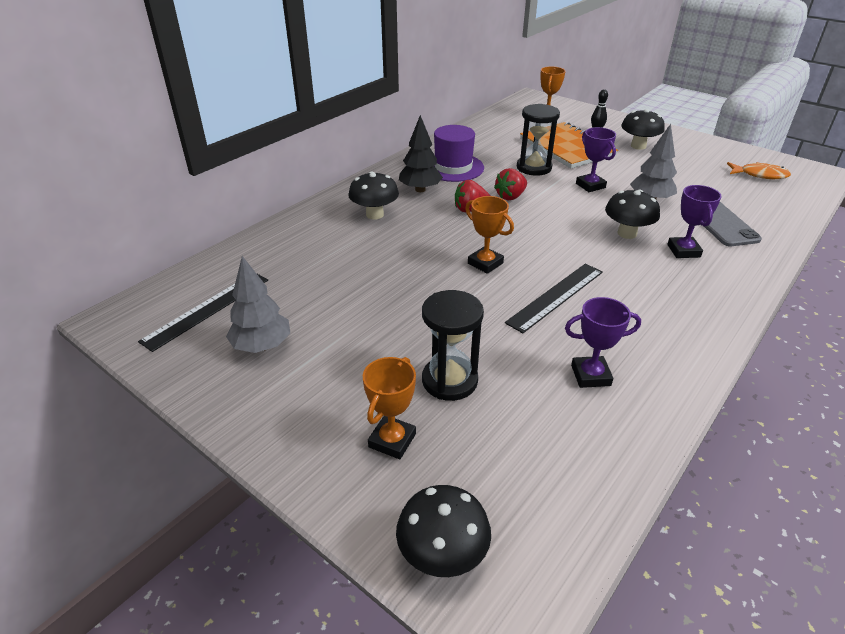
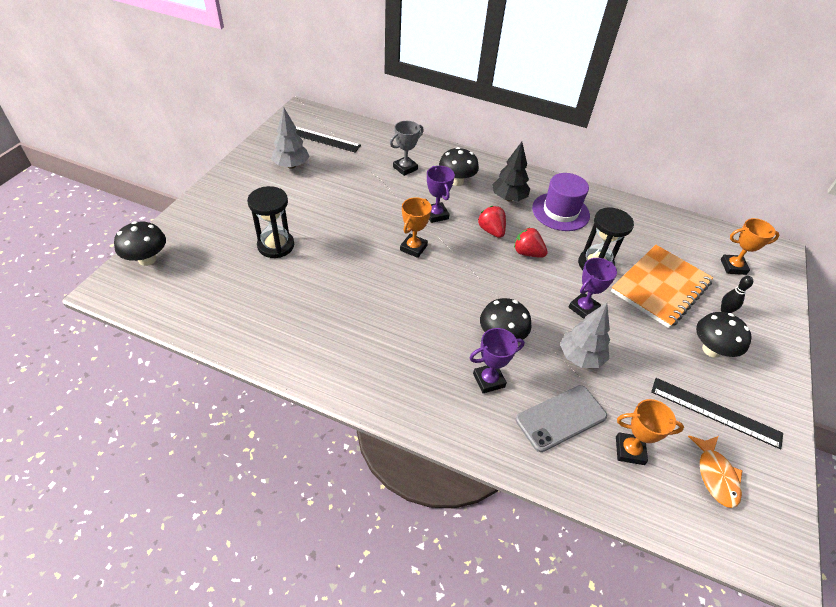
camera: 70 degrees right, 10 degrees up
(329, 245) = (405, 168): none -> grey trophy
(392, 440) = (222, 229): orange trophy -> orange trophy (629, 450)
(556, 296) = (383, 291): black ruler -> black ruler (715, 412)
(590, 375) = (294, 314): purple trophy -> purple trophy (436, 215)

